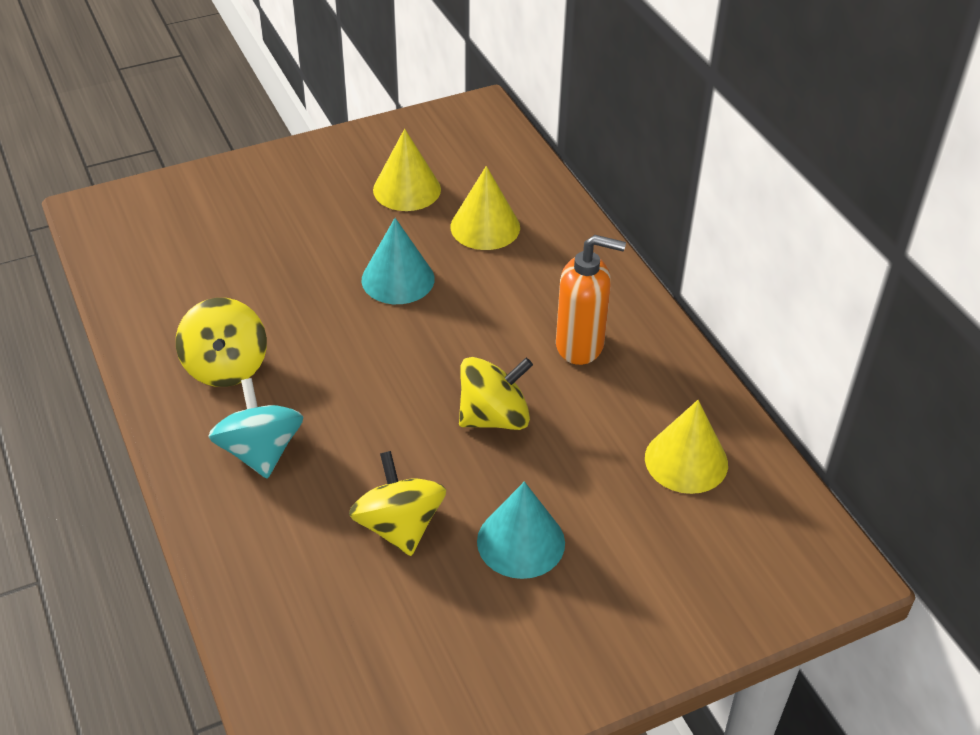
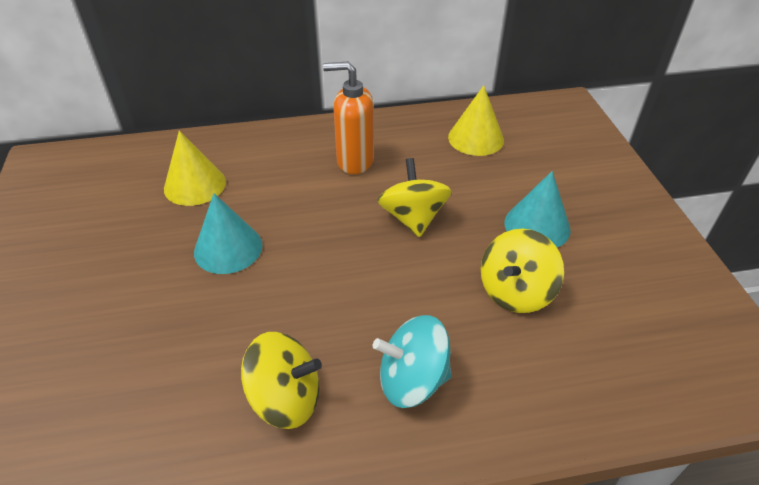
camera: 75 degrees left, 0 degrees up
(399, 526) = (515, 291): yellow spinning top -> yellow spinning top turned 45 degrees counterclockwise
(407, 189) = (111, 224): yellow cone -> none
(580, 345) = (354, 161): orange soap dispenser -> orange soap dispenser turned 105 degrees counterclockwise

